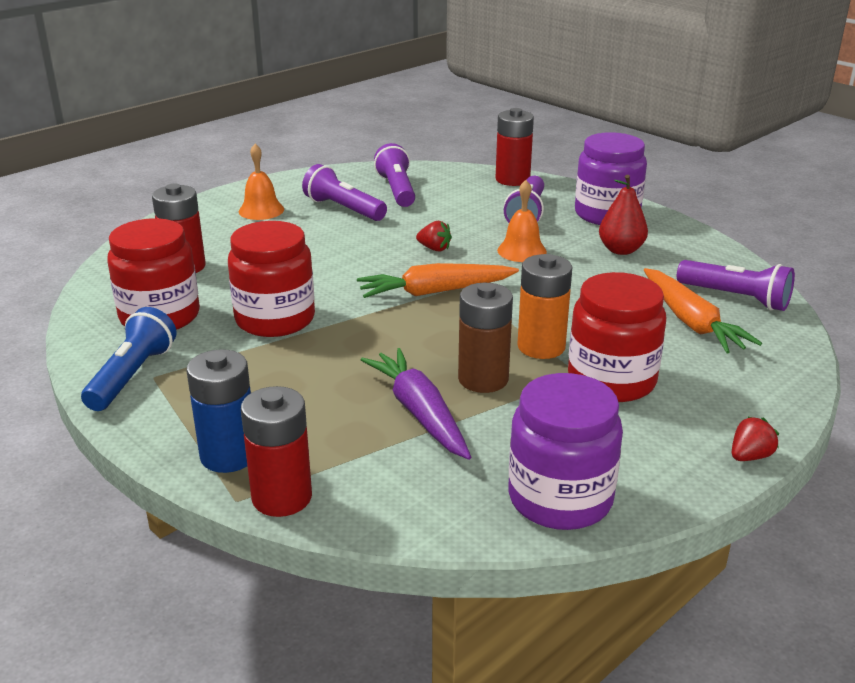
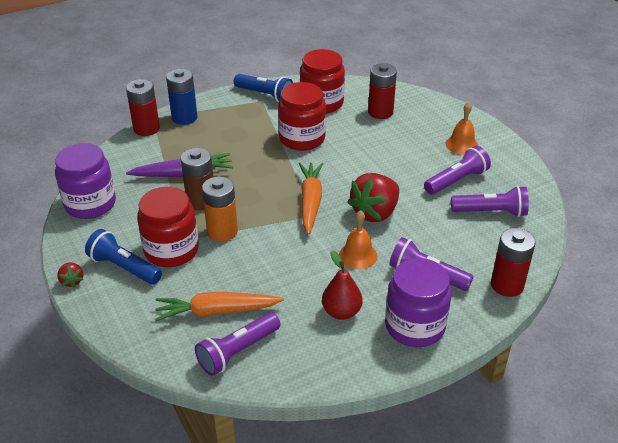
camera: 105 degrees right, 10 degrees up
(434, 249) = (375, 213): red strawberry -> red strawberry, size x2.17
(680, 413) = (124, 267): none -> blue flashlight

